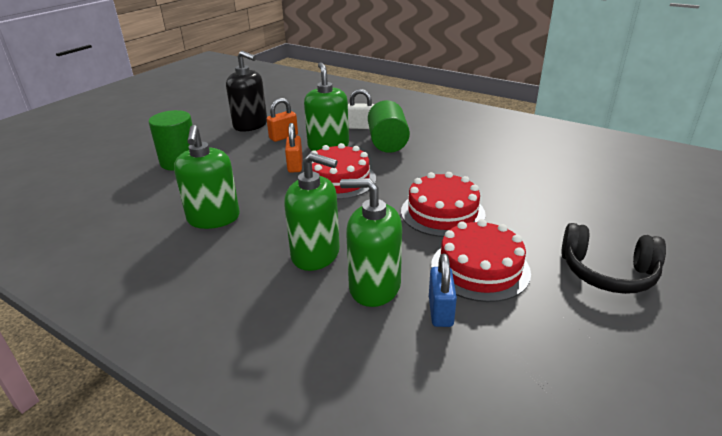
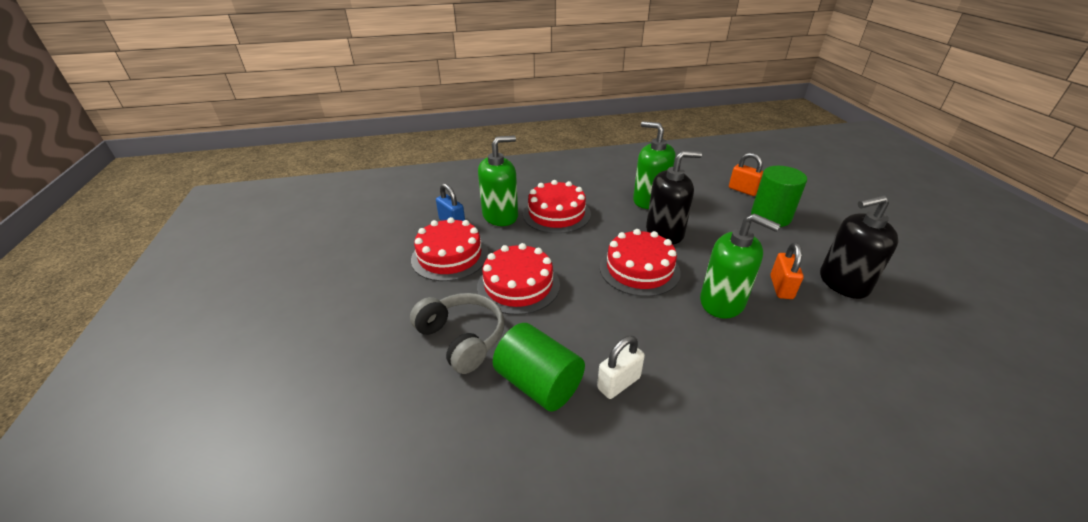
camera: 135 degrees right, 5 degrees up
(269, 190) = (664, 232): none -> black soap dispenser
(295, 165) = (696, 262): orange padlock -> orange padlock (743, 190)
(316, 254) = (556, 214): green soap dispenser -> red cake
(361, 127) = (759, 358): white padlock -> white padlock (618, 383)
(387, 143) = (685, 347): green cylinder -> green cylinder (539, 383)
(522, 202) = (462, 338): none -> grey headphones
(607, 272) = (357, 299): black headphones -> none

